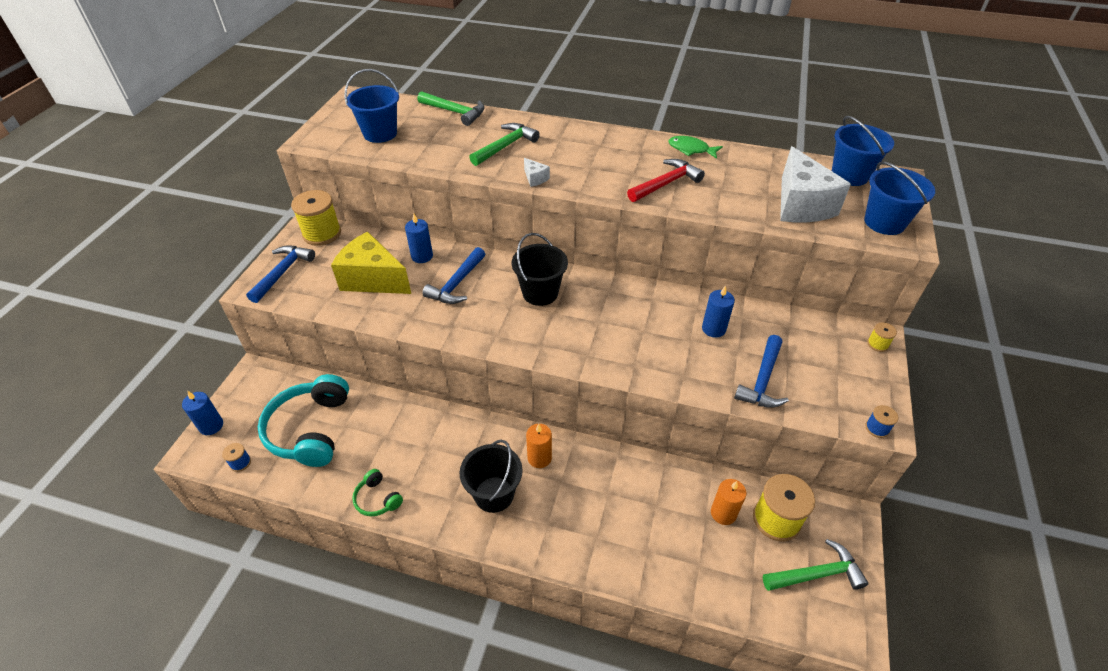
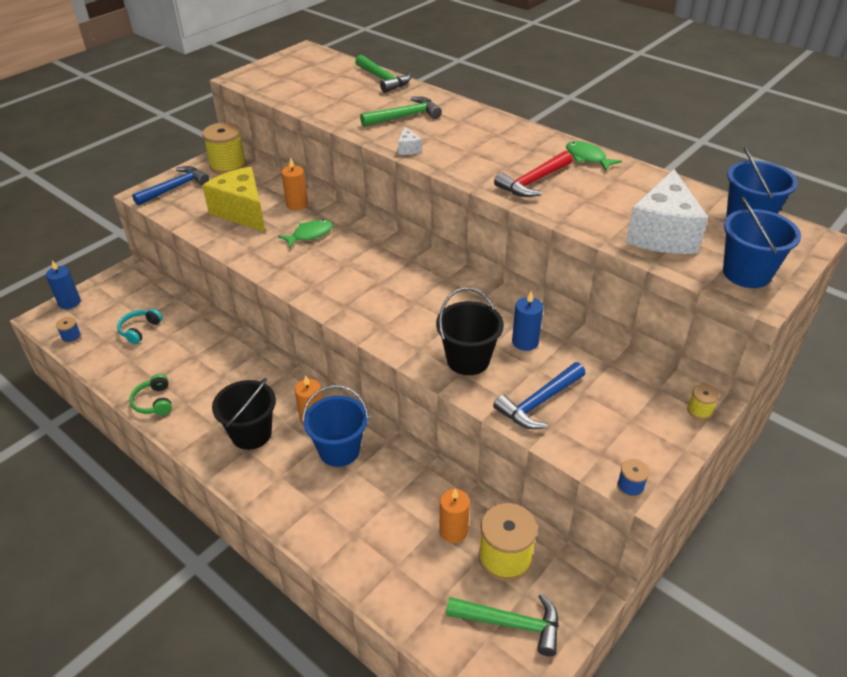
camera: 25 degrees right, 5 degrees down
(310, 429) = (140, 330): turquoise headphones -> turquoise headphones, size x0.47
(380, 133) = (303, 84): blue bucket -> blue bucket (339, 450)
(422, 256) = (297, 204): blue candle -> orange candle
(457, 284) = (310, 235): blue hammer -> green fish
(540, 293) = (378, 262): black bucket -> black bucket (468, 360)
(666, 184) = (533, 182): red hammer -> red hammer turned 150 degrees clockwise

